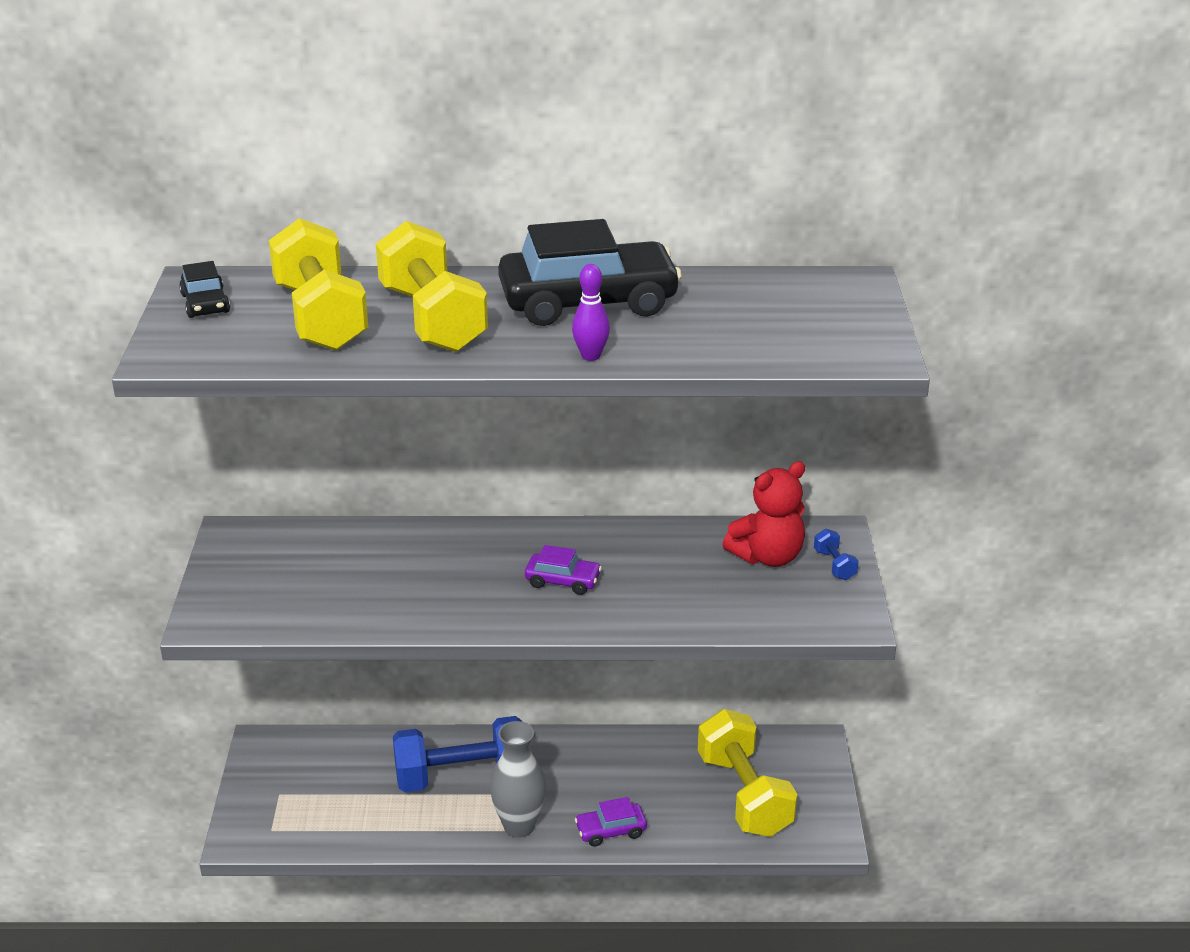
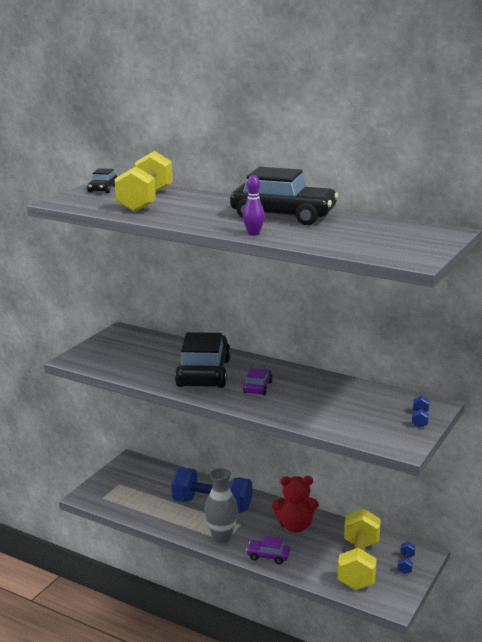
camera: 30 degrees right, 10 degrees down
(432, 319) = (196, 209): yellow dumbbell -> none
(454, 580) = (203, 373): none -> black car
(563, 581) = (258, 387): purple car -> purple car turned 120 degrees counterclockwise
(767, 556) = (383, 405): red teddy bear -> red teddy bear (295, 526)
(804, 769) = (406, 564): none -> blue dumbbell

